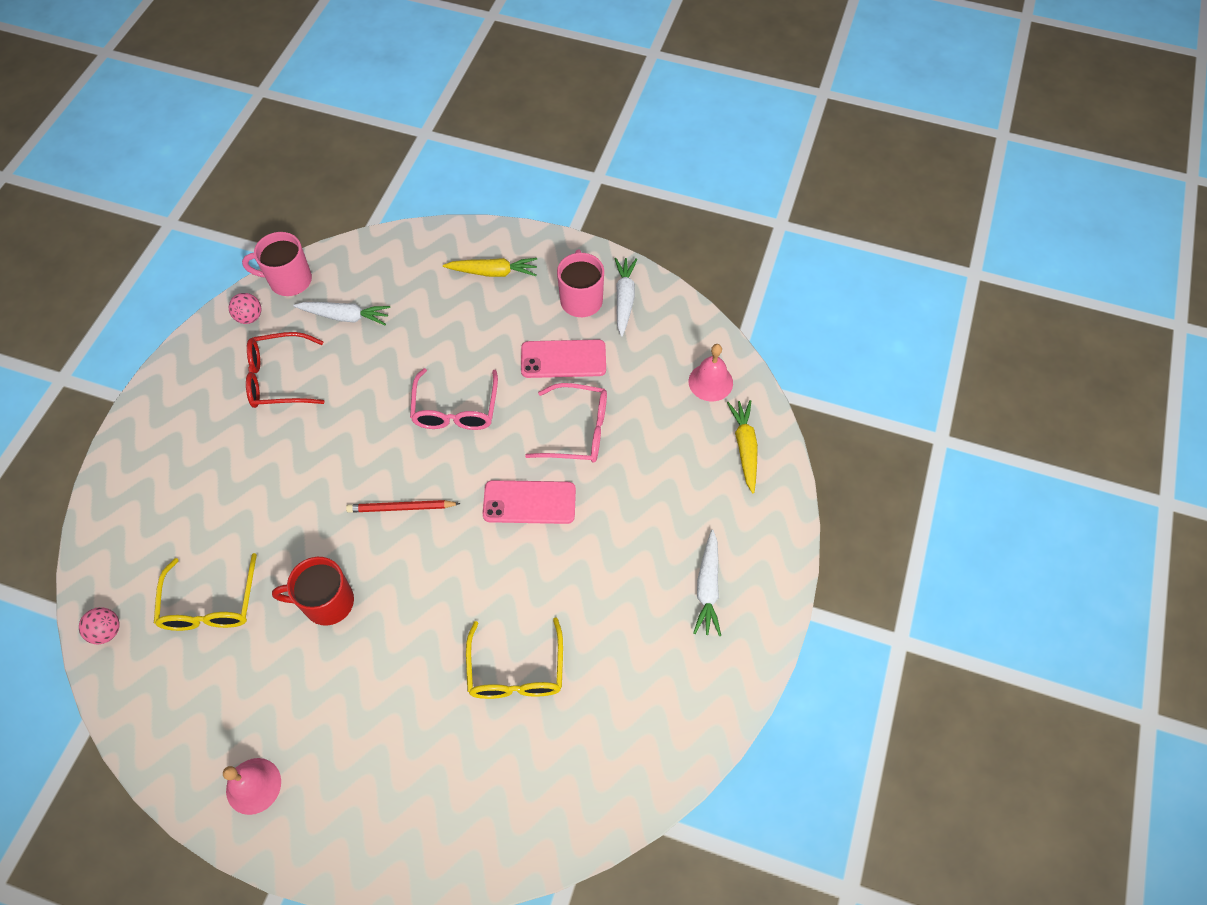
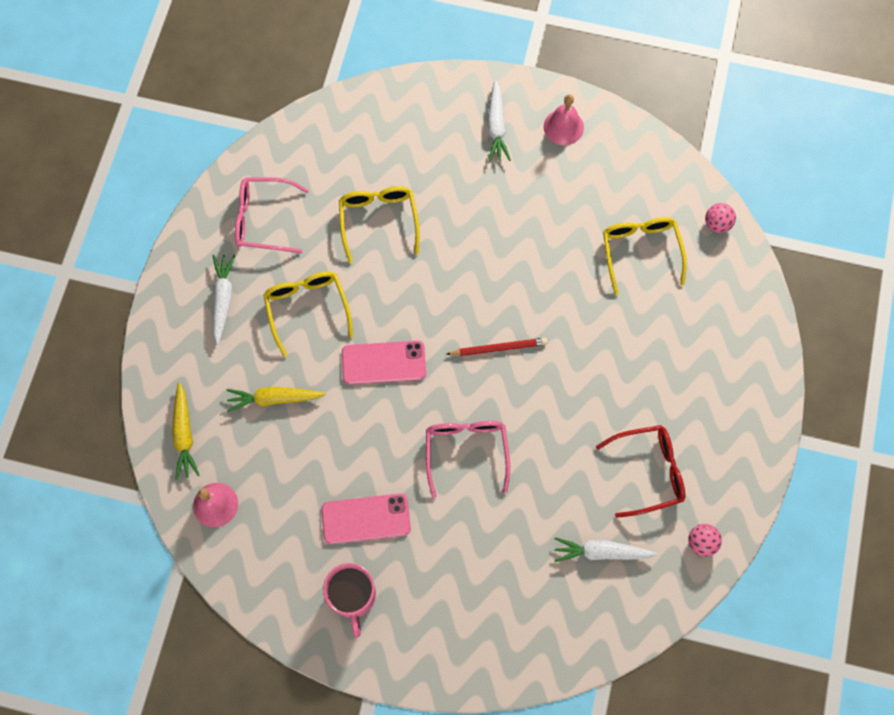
camera: 175 degrees right, 10 degrees up
(289, 280) = (674, 594): pink mug -> none
(327, 602) = (544, 261): red mug -> none
(493, 272) = (453, 625): yellow carrot -> yellow carrot (274, 399)
(578, 431) = (345, 439): pink glasses -> pink glasses (263, 219)
(610, 569) = (307, 308): none -> yellow glasses
(624, 299) = (306, 601): white carrot -> white carrot (496, 127)

